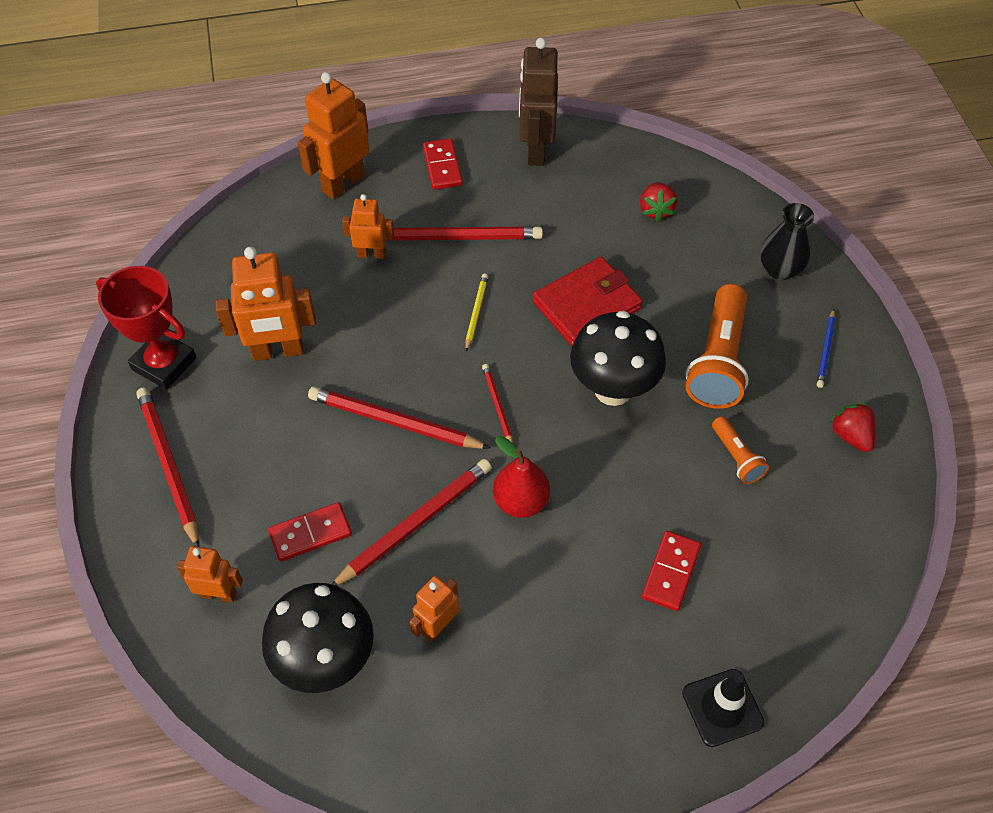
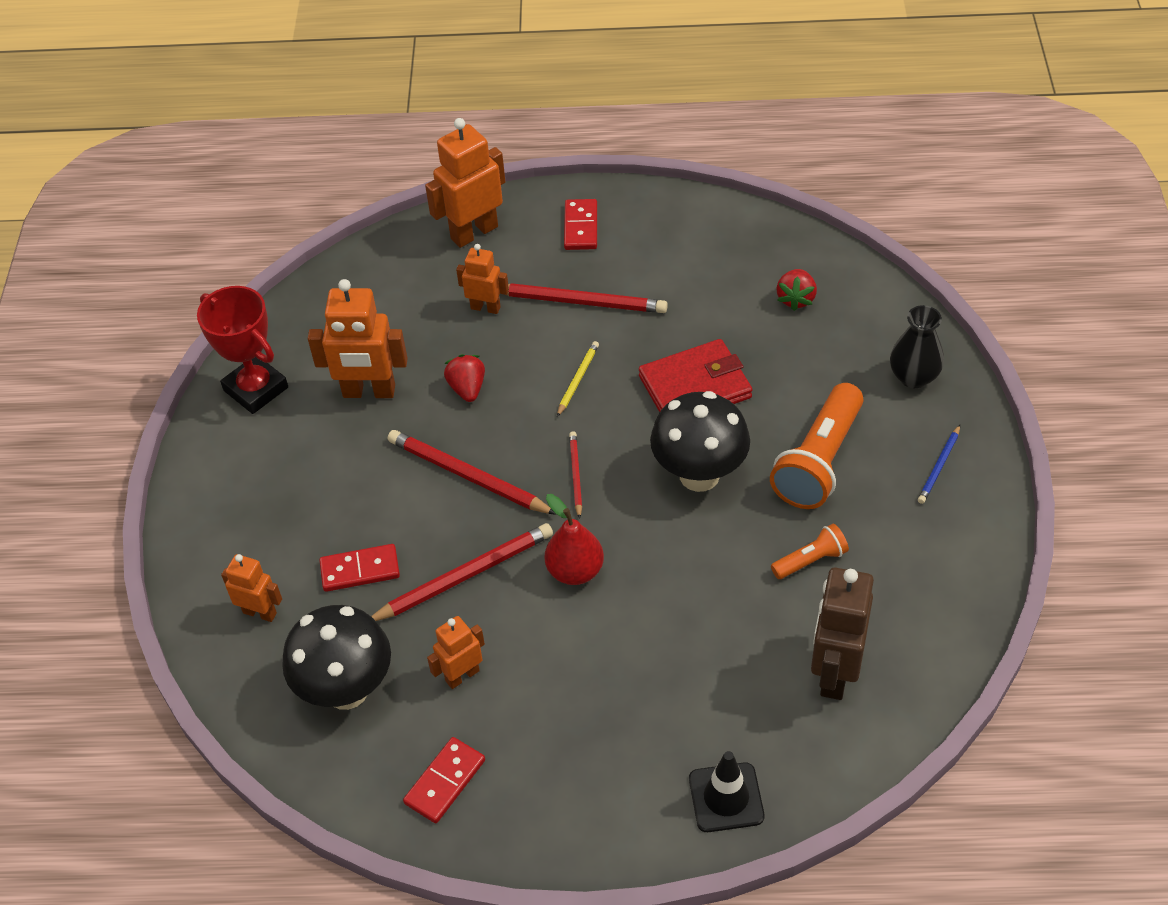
camera: 15 degrees right, 5 degrees down
(169, 466) = (239, 487): red pencil -> none
(536, 150) = (684, 221): brown robot -> brown robot (834, 673)
(670, 572) = (709, 661): red domino -> red domino (445, 781)
(736, 457) = (810, 560): orange flashlight -> orange flashlight turned 105 degrees counterclockwise
(851, 436) = (940, 557): red strawberry -> red strawberry (467, 388)

